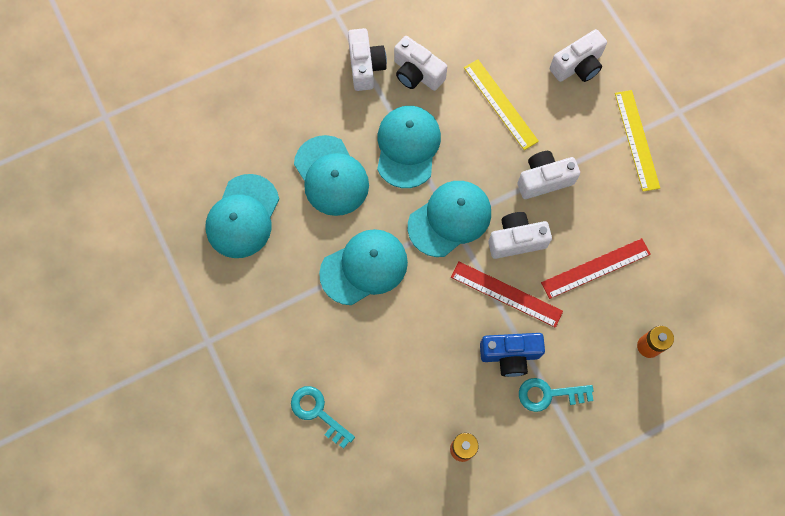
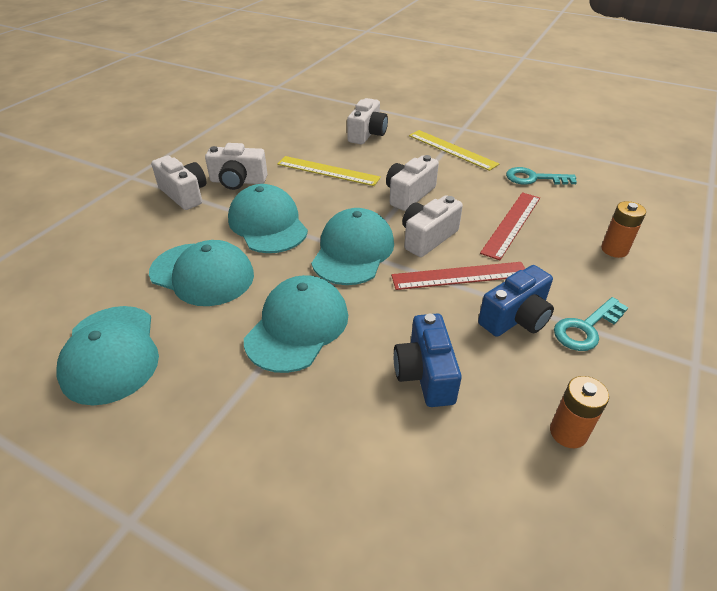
camera: 35 degrees left, 30 degrees down
(318, 412) = (361, 510): turquoise key -> turquoise key (534, 178)
(414, 357) = (425, 374): none -> blue camera

